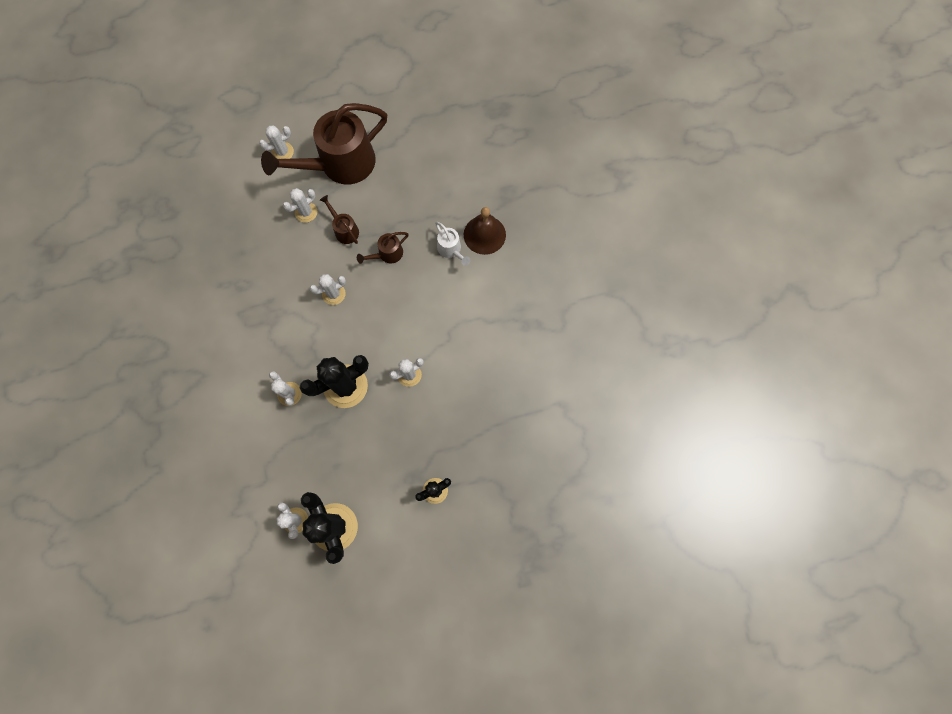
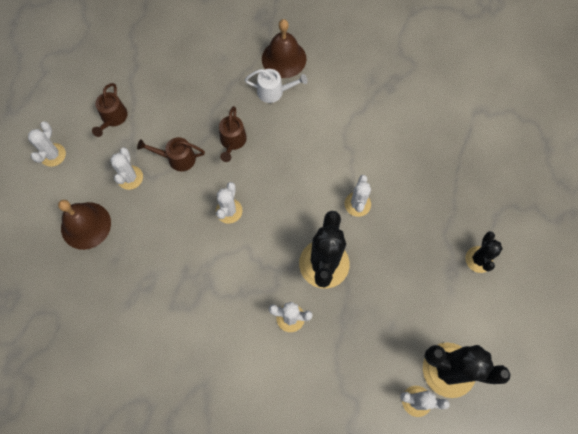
camera: 50 degrees left, 5 degrees down
(251, 214) = (86, 225): none -> brown bell
(339, 165) = (113, 119): brown watering can -> brown watering can, size x0.43

